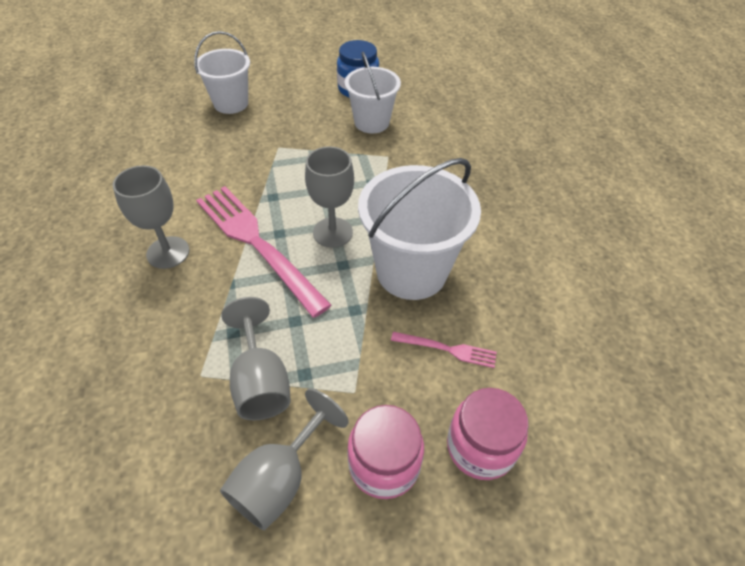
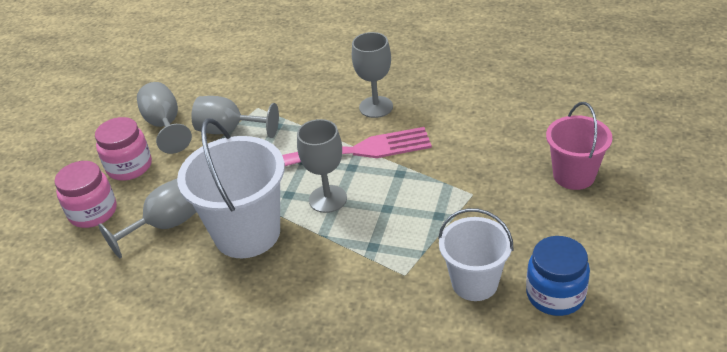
camera: 125 degrees right, 10 degrees down
(231, 103) = (574, 175): white bucket -> pink bucket
(448, 349) = (164, 226): pink fork -> grey goblet

